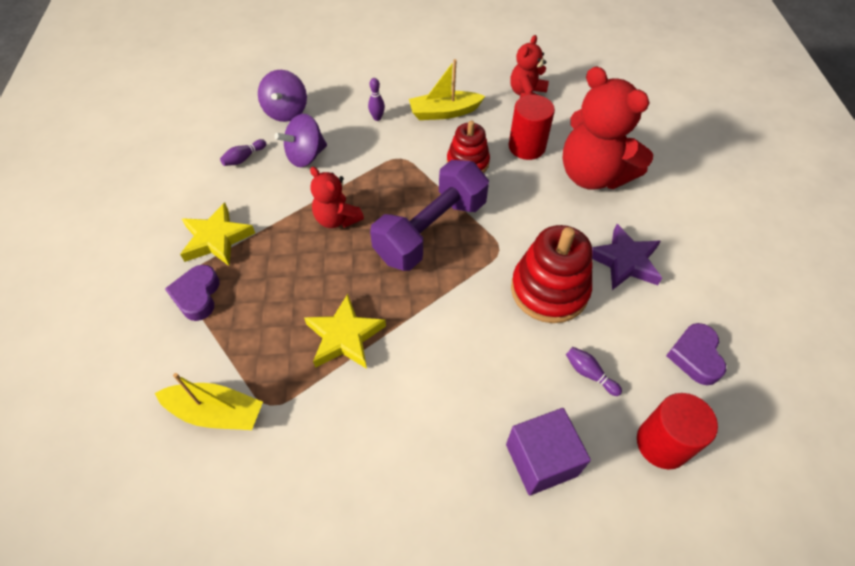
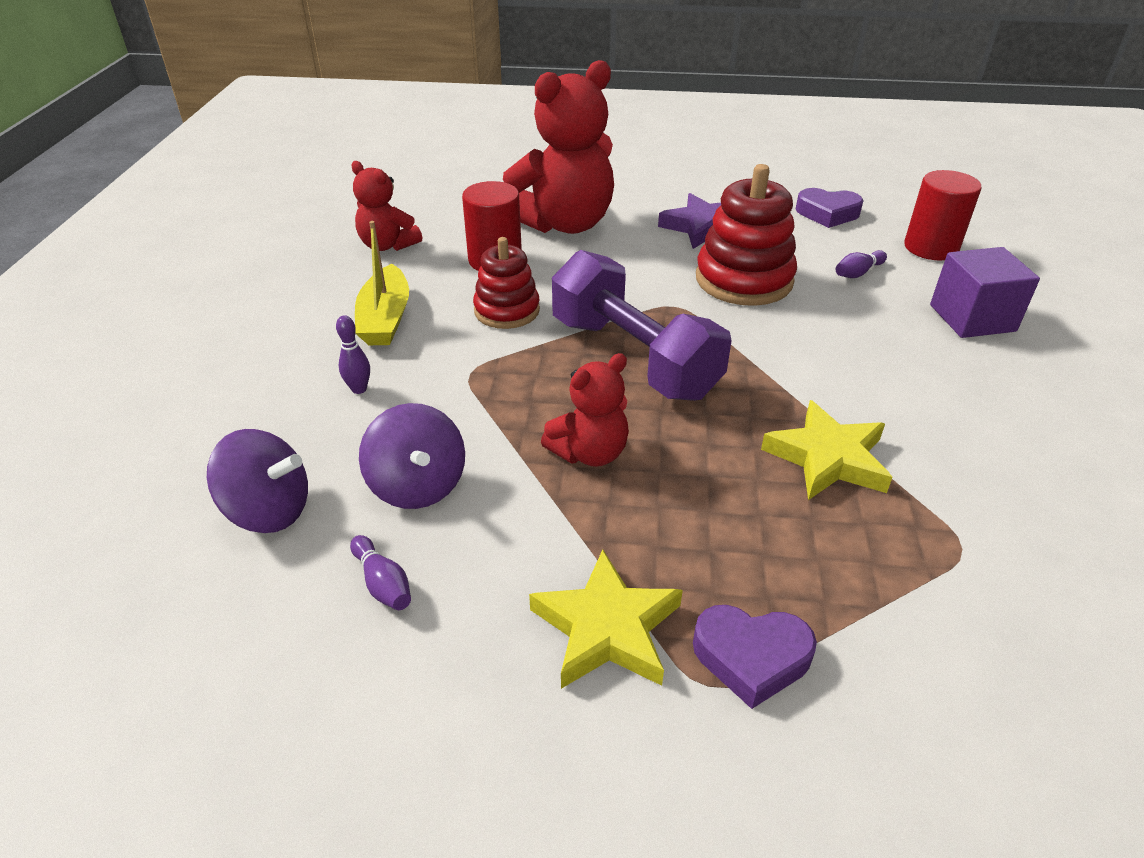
camera: 80 degrees left, 15 degrees down
(216, 412) = (994, 619): yellow boat -> none

